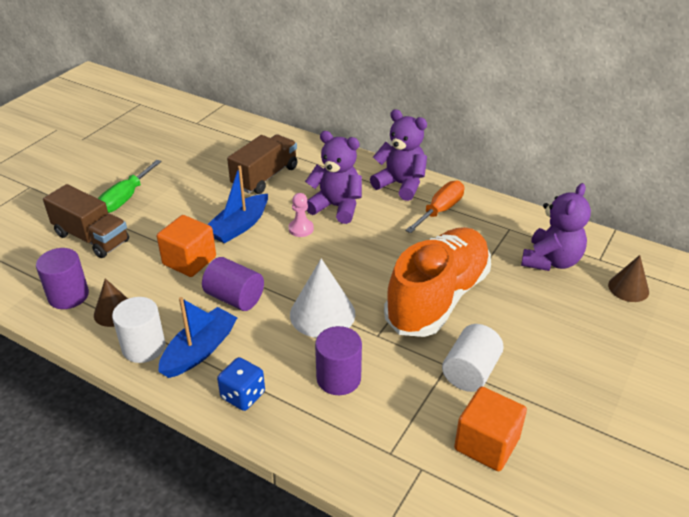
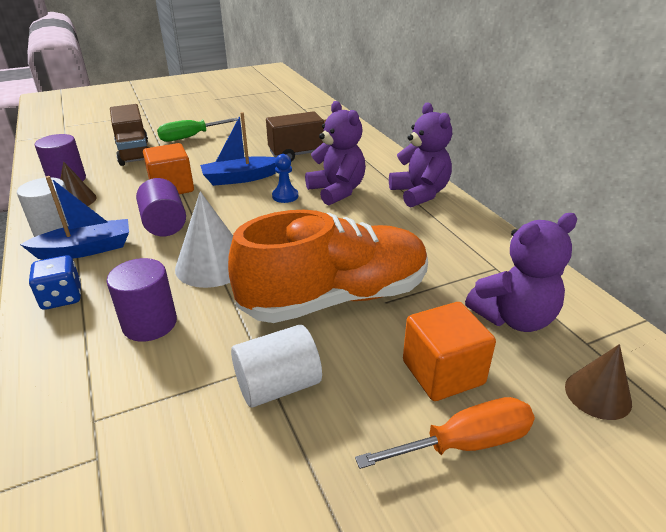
camera: 35 degrees right, 5 degrees down
(301, 229) = (285, 196): pink pawn -> blue pawn
(440, 210) = (435, 226): orange screwdriver -> orange screwdriver (465, 443)
(486, 444) = (194, 476): orange cube -> orange cube (443, 372)

